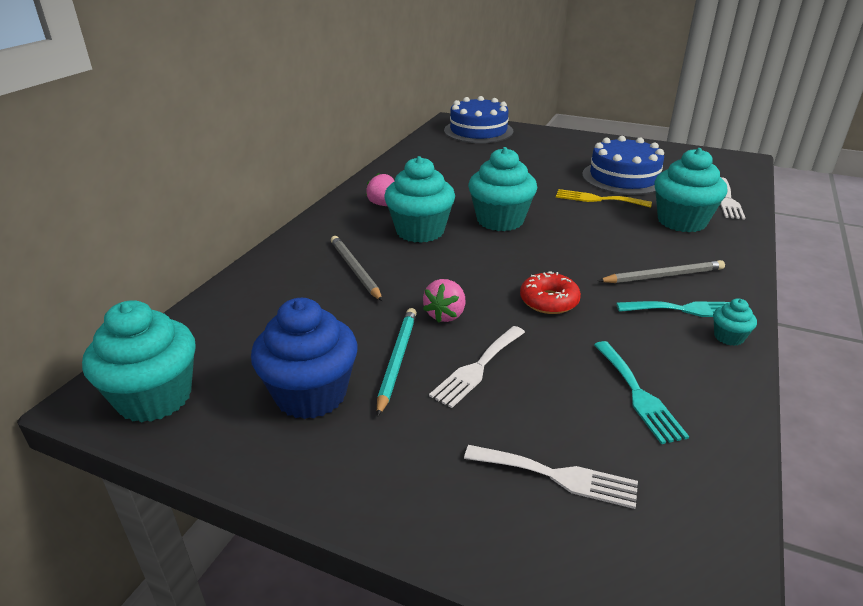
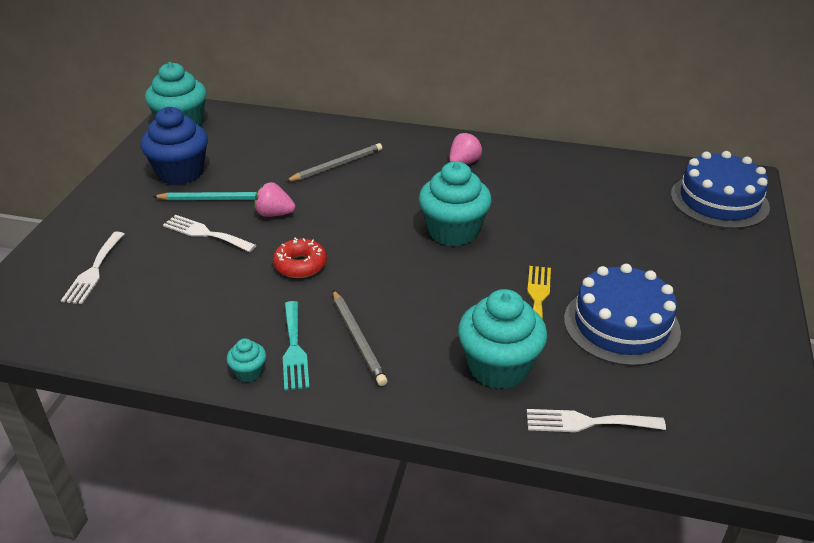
camera: 80 degrees right, 5 degrees up
(420, 231) = (414, 188): turquoise cupcake -> none
(637, 393) = (171, 309): turquoise fork -> none

